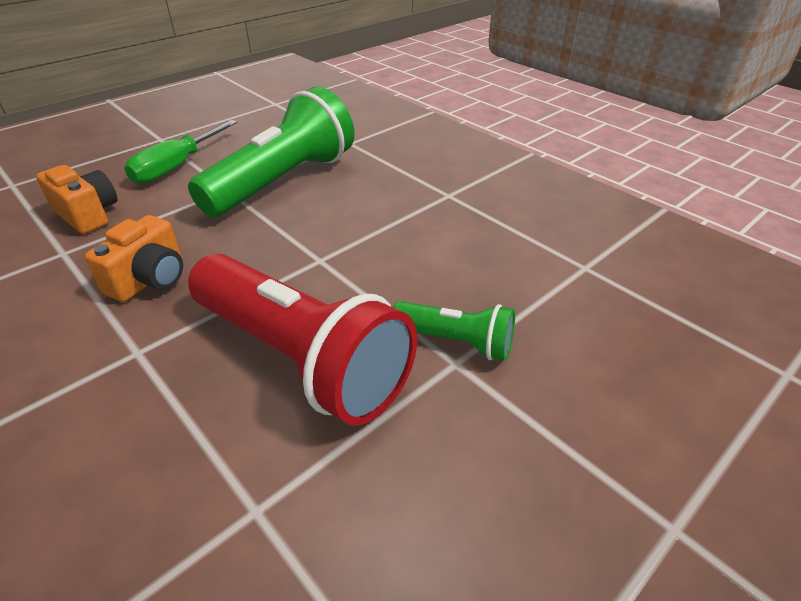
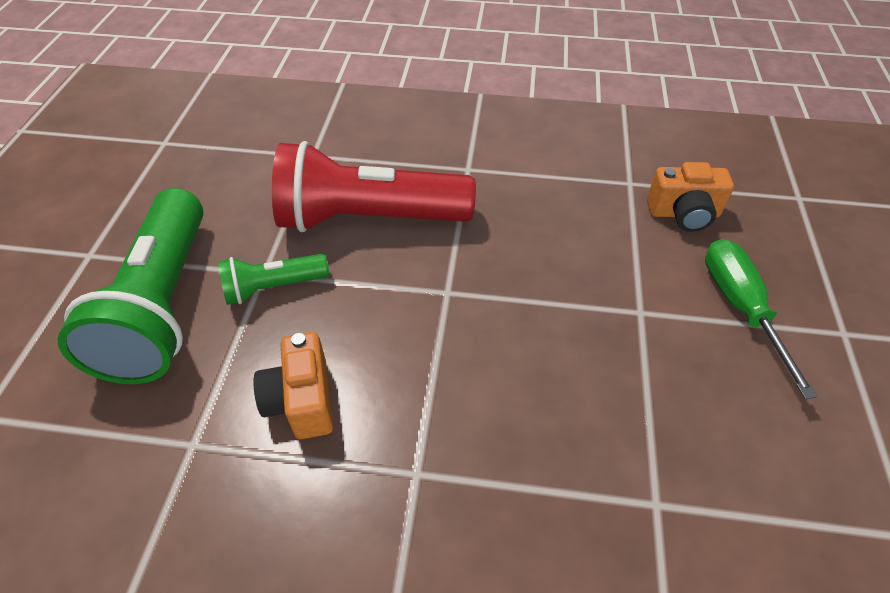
camera: 140 degrees right, 10 degrees up
(150, 279) = (538, 203): orange camera -> orange camera (302, 400)
(283, 181) = (613, 361): green flashlight -> green flashlight (163, 305)

